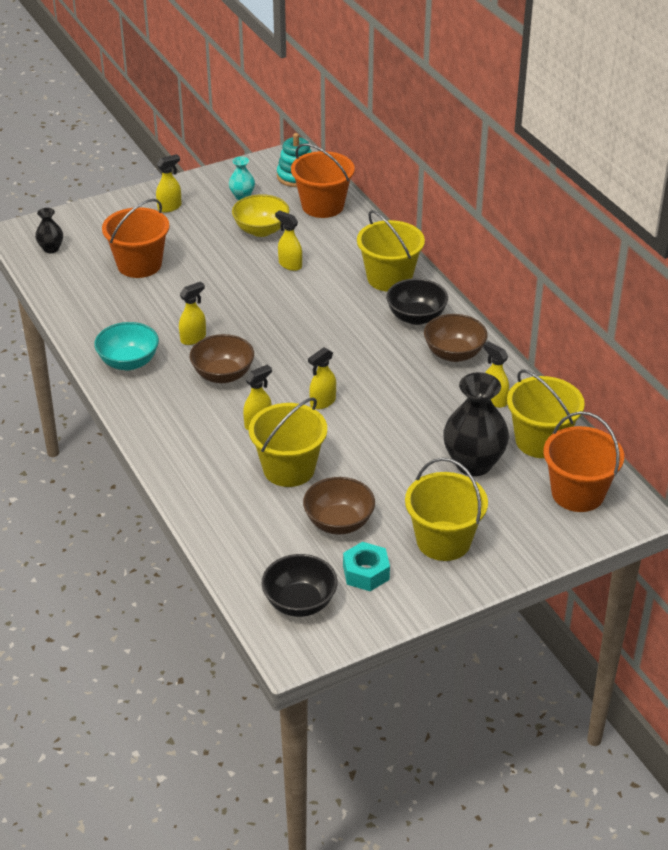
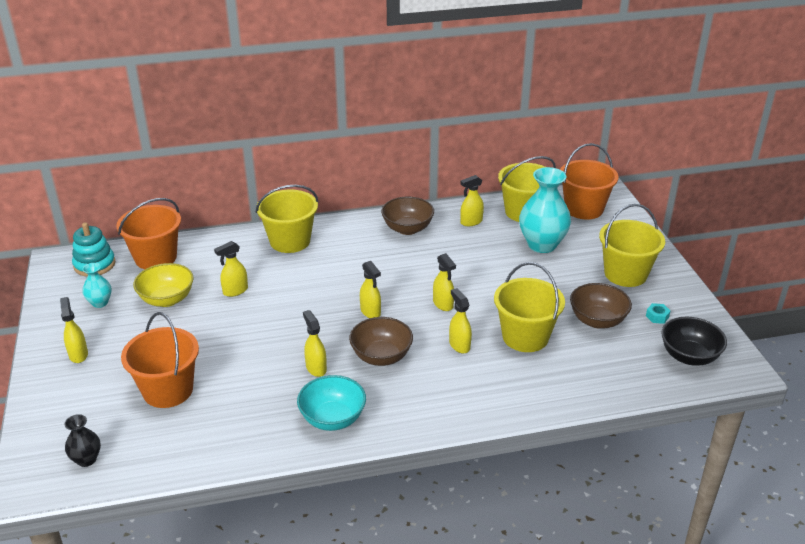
camera: 75 degrees left, 5 degrees down
(290, 355) = (370, 312): none -> yellow spray bottle
(366, 573) = (657, 316): turquoise nut -> turquoise nut, size x0.57
(416, 317) = (351, 237): black bowl -> none
(473, 464) = (542, 245): black vase -> turquoise vase

